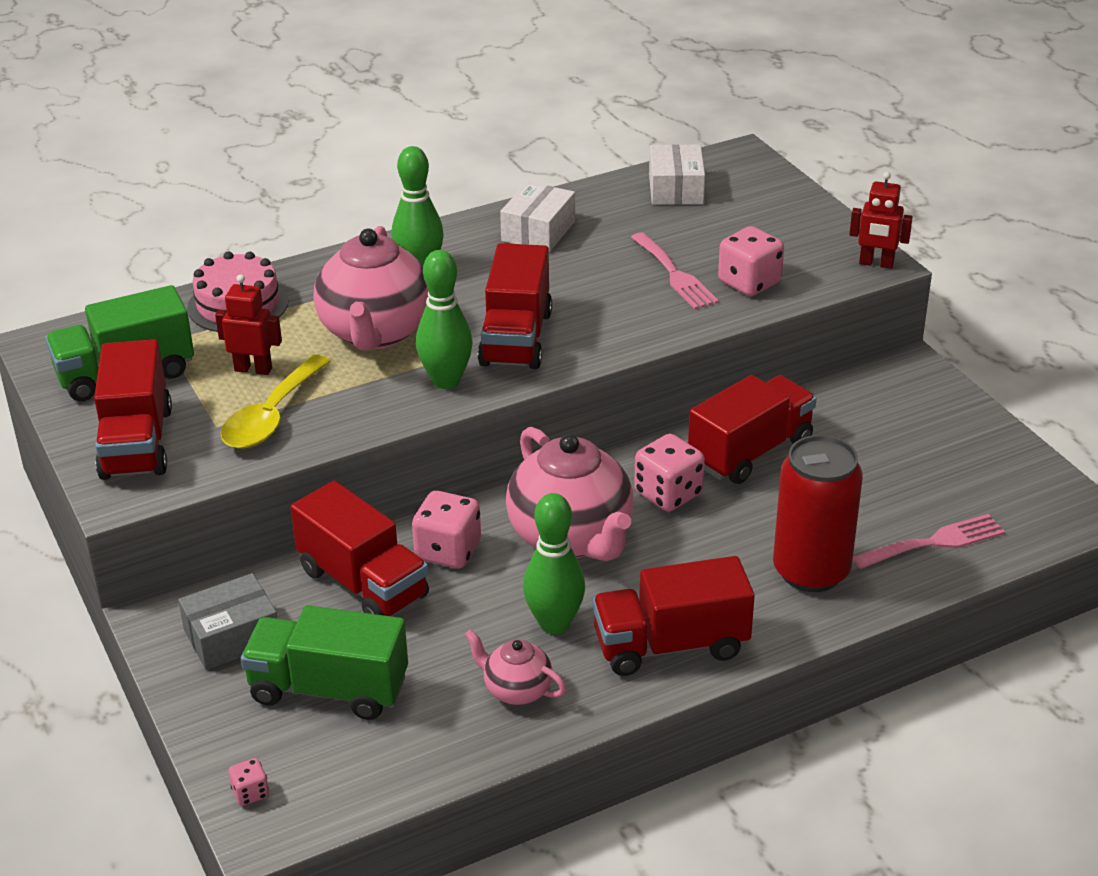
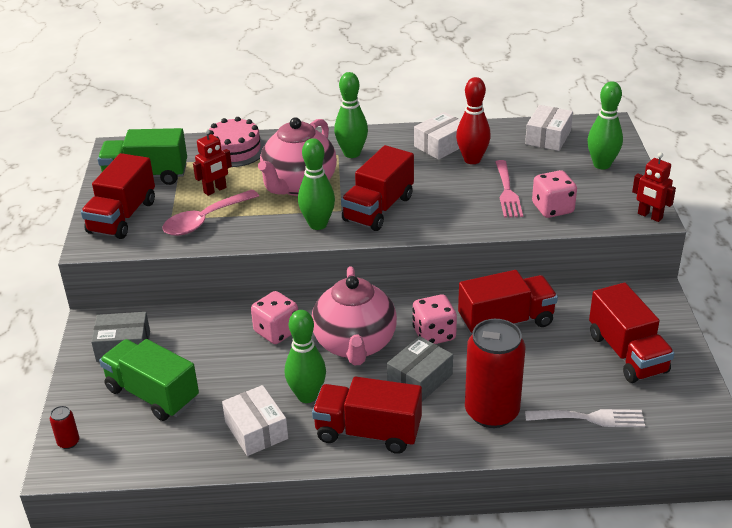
camera: 25 degrees right, 0 degrees up
(250, 793) = (68, 442): pink dice -> red can
(253, 369) = (215, 190): red robot -> red robot turned 105 degrees clockwise
(272, 416) = (204, 220): yellow spoon -> pink spoon
(363, 583) = (215, 337): red truck -> red truck (627, 353)
(516, 690) = (256, 430): pink teapot -> white box
(596, 241) = (472, 160): none -> red bowling pin
(690, 557) = (420, 379): none -> grey box
(771, 210) = (601, 165): none -> green bowling pin
(935, 542) = (590, 418): pink fork -> white fork

